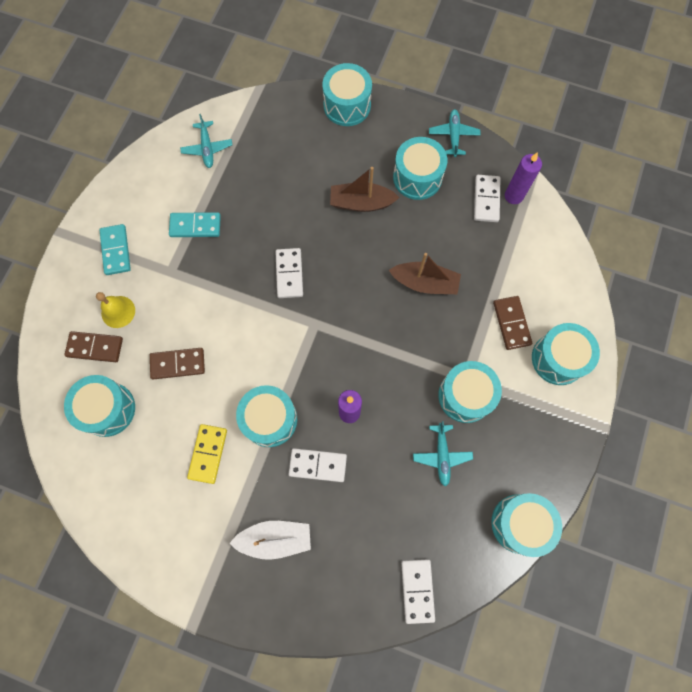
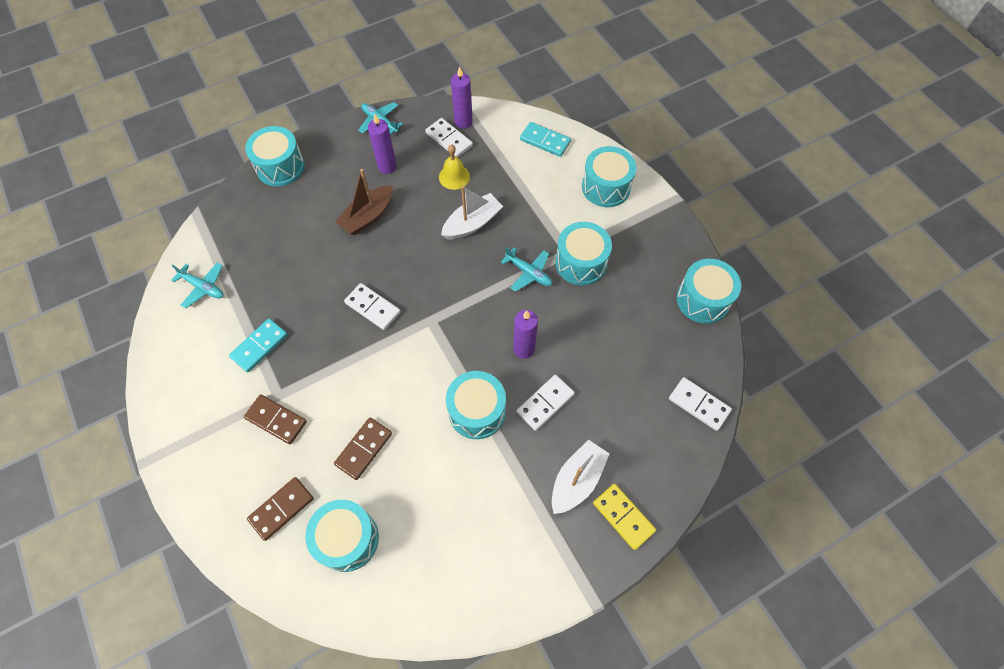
camera: 50 degrees left, 10 degrees down
(116, 250) = (213, 426): turquoise domino -> turquoise domino (545, 141)
(118, 311) = (269, 465): yellow bell -> yellow bell (454, 177)
(208, 454) = (462, 481): yellow domino -> yellow domino (623, 516)
(417, 177) = (387, 167): turquoise drum -> purple candle
(425, 283) = (472, 223): brown boat -> white boat
(441, 455) = (612, 311): turquoise plane -> turquoise plane (528, 273)
(511, 323) = (554, 194): brown domino -> brown domino (276, 420)

